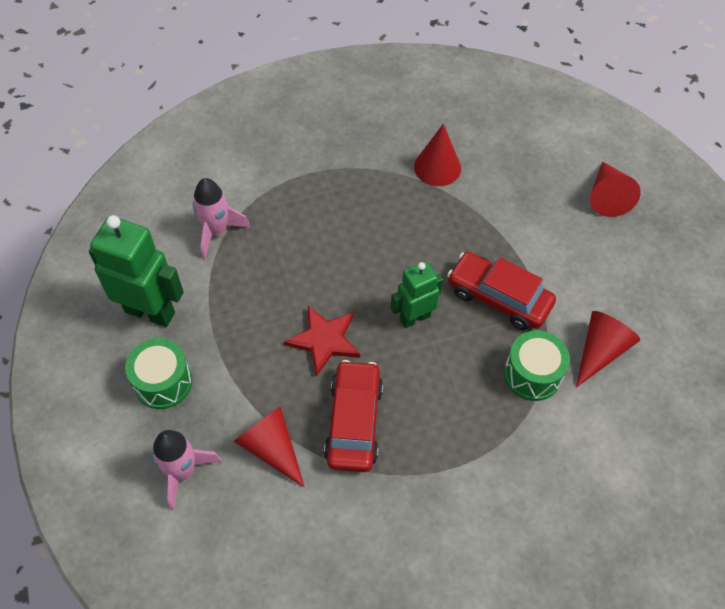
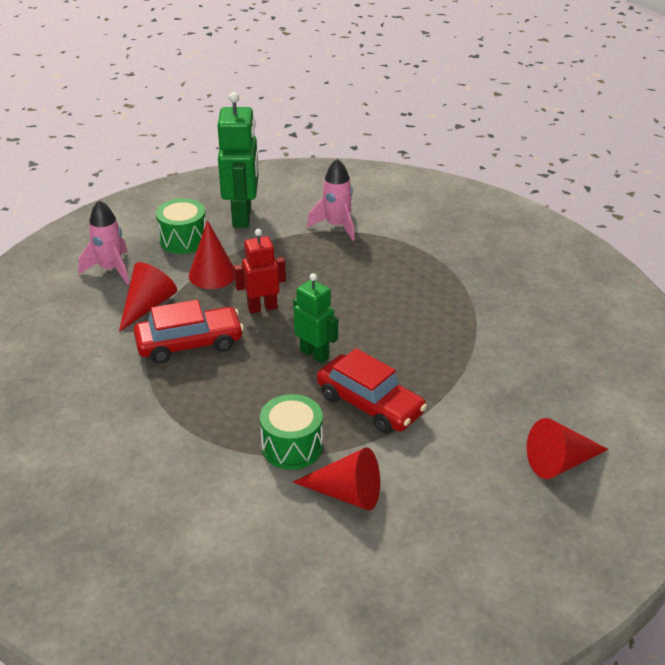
camera: 70 degrees right, 20 degrees down
(324, 340) = (262, 308): red star -> red robot
(437, 167) = (500, 329): red cone -> red cone (212, 274)
(499, 297) = (370, 404): red car -> red car turned 120 degrees clockwise

